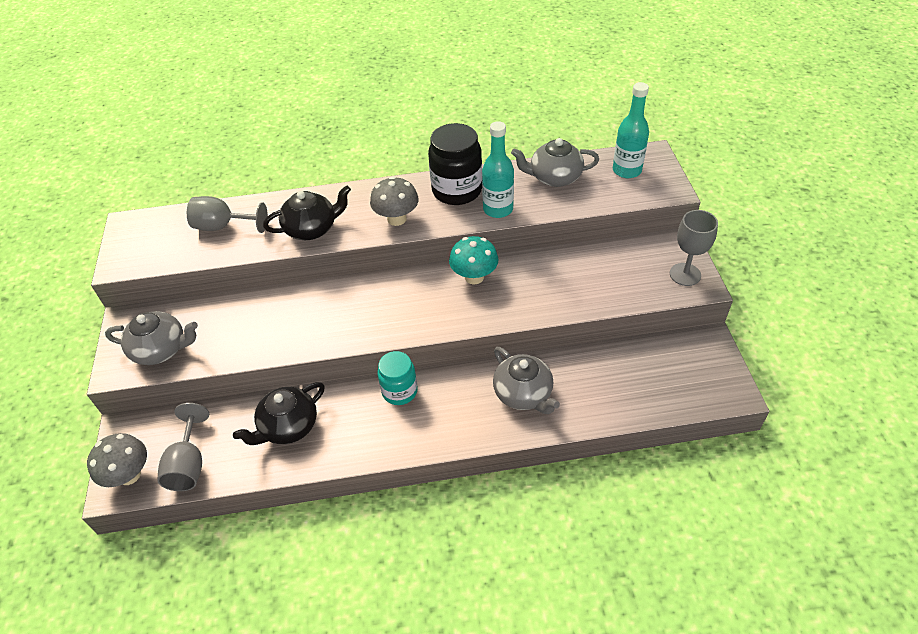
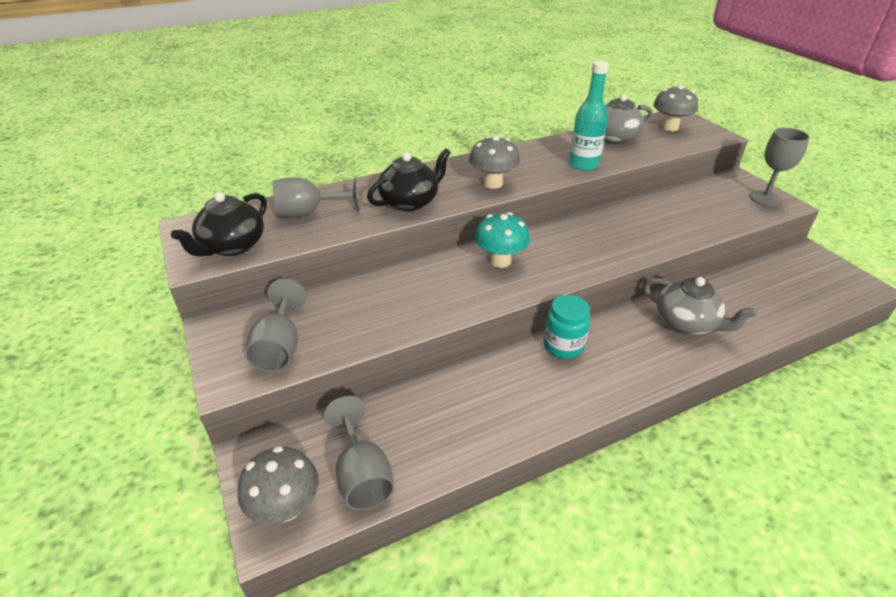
camera: 20 degrees left, 10 degrees down
(161, 349) = (279, 347): grey teapot -> grey goblet
(288, 426) = (463, 405): black teapot -> black teapot (232, 246)
(457, 190) = (533, 157): black jar -> none
(474, 277) = (584, 227): turquoise mushroom -> turquoise mushroom (500, 261)
(627, 170) = (669, 127): turquoise bottle -> grey mushroom

